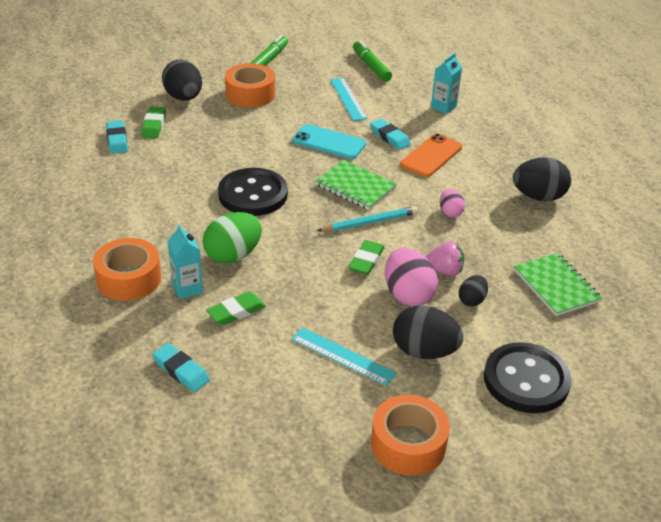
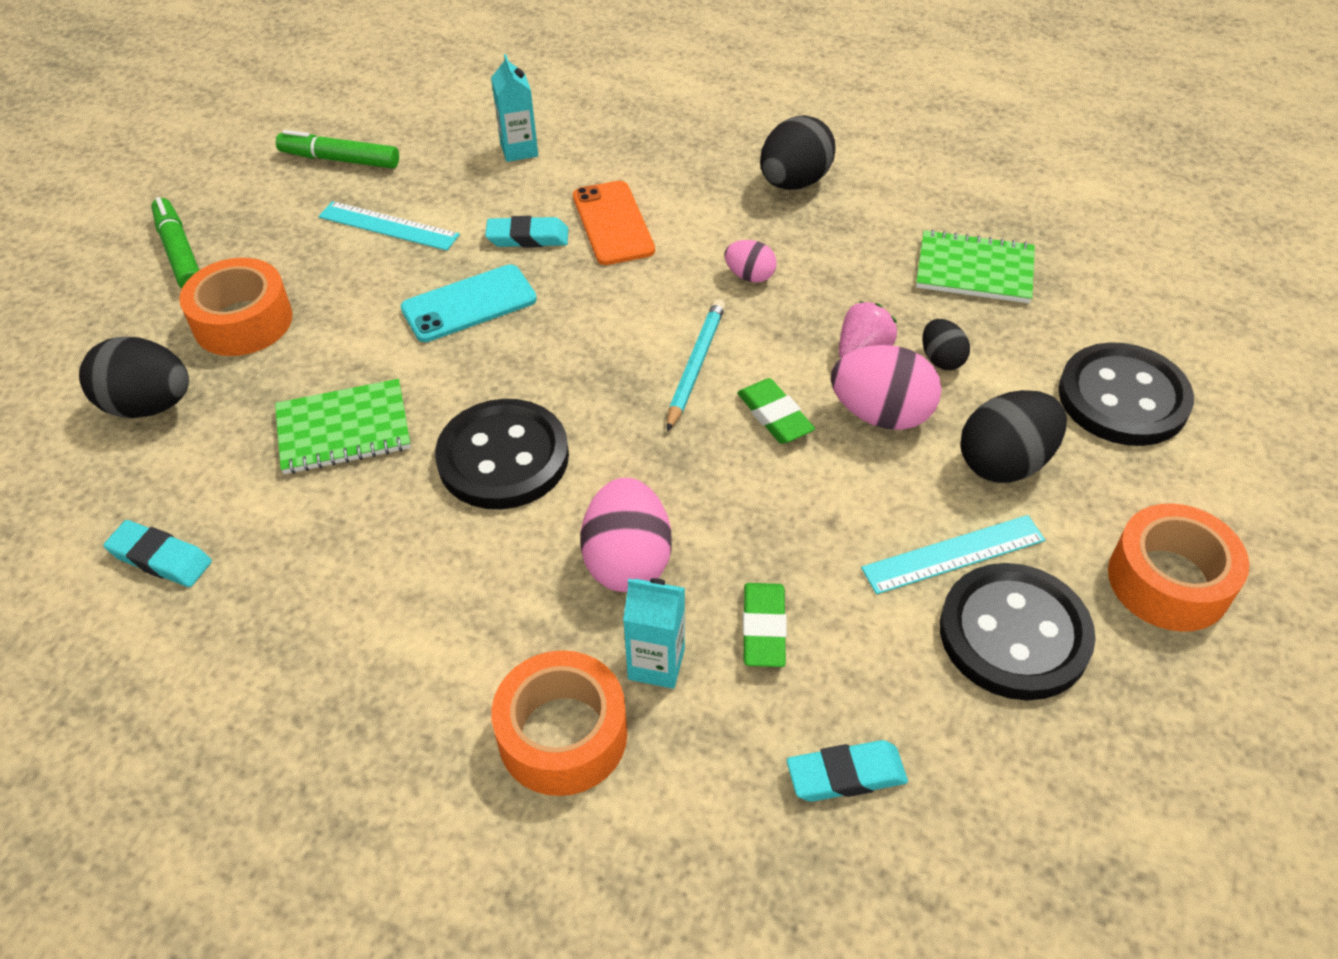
camera: 50 degrees left, 10 degrees up
(154, 125) = (179, 486): green eraser -> none
(233, 255) = (627, 561): green egg -> pink egg
(313, 397) = (1014, 634): none -> black button
(355, 187) = (602, 335): green notebook -> green notebook (343, 429)

